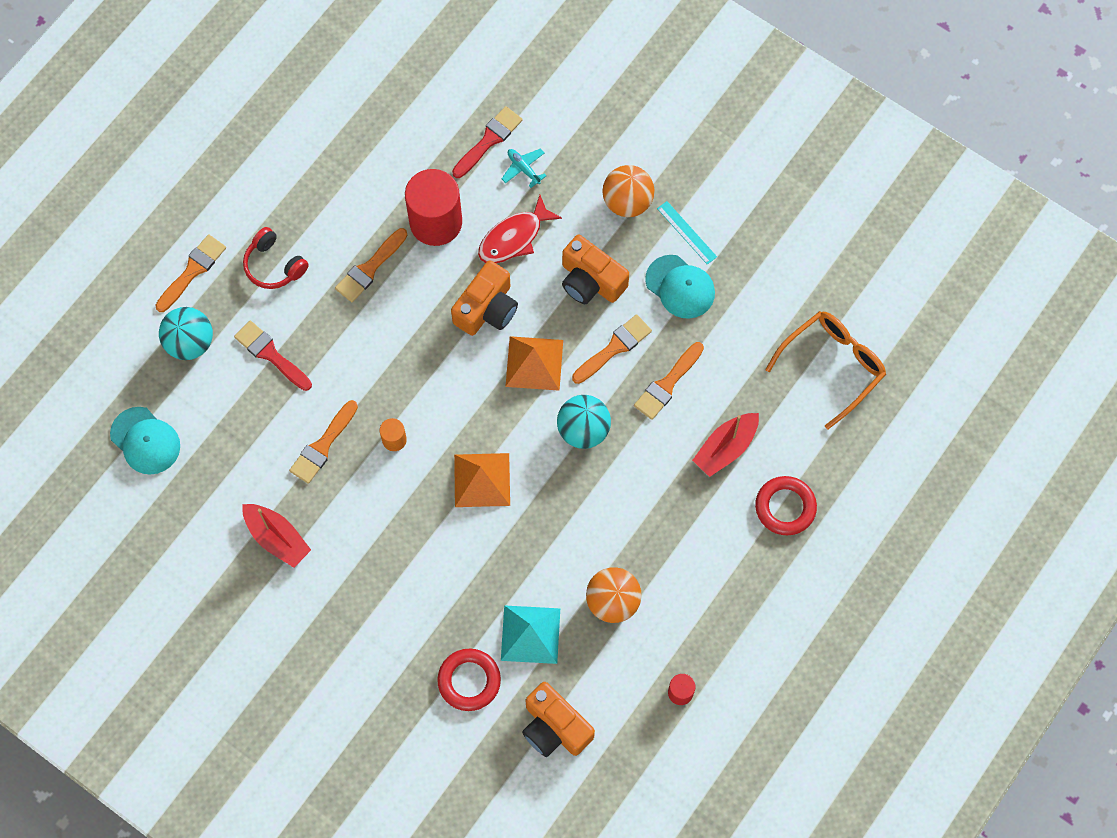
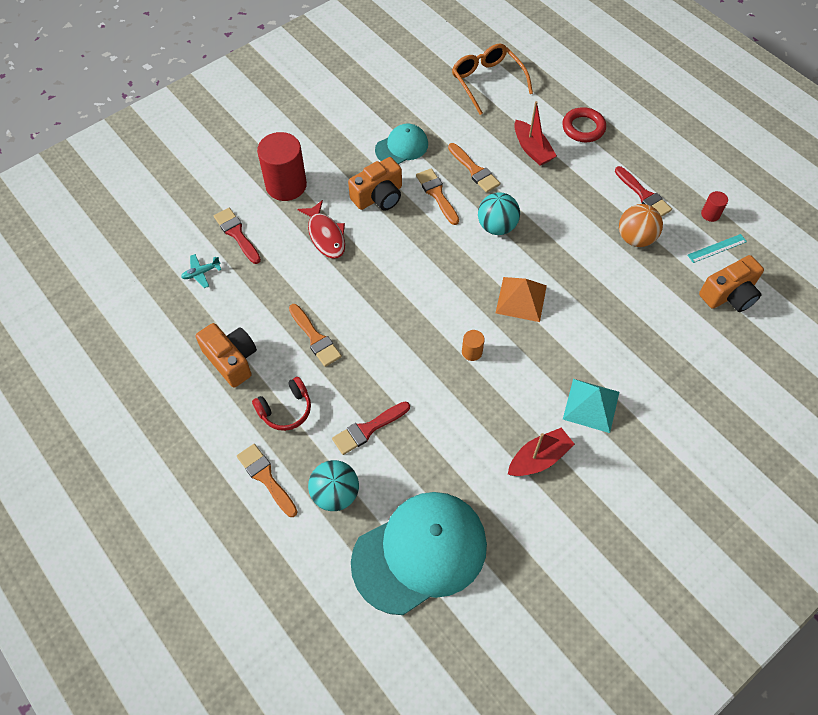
camera: 75 degrees left, 10 degrees down
(145, 441) = (420, 553): turquoise cap -> turquoise cap, size x1.93
(323, 445) = (463, 405): orange brush -> none
(436, 222) = (292, 283): red cylinder -> red cylinder (286, 185)
(469, 681) = (685, 342): red ring -> none
(487, 309) = (379, 265): orange camera -> orange camera (231, 360)
(523, 169) = (270, 217): turquoise plane -> turquoise plane (201, 273)
(530, 634) = (653, 294): turquoise pyramid -> turquoise pyramid (591, 405)
(534, 363) = (434, 245): orange pyramid -> none
(627, 202) = (324, 162): orange ball -> none
(687, 232) = (361, 134): turquoise ruler -> turquoise ruler (717, 248)
(688, 602) = (643, 195): none -> red brush

